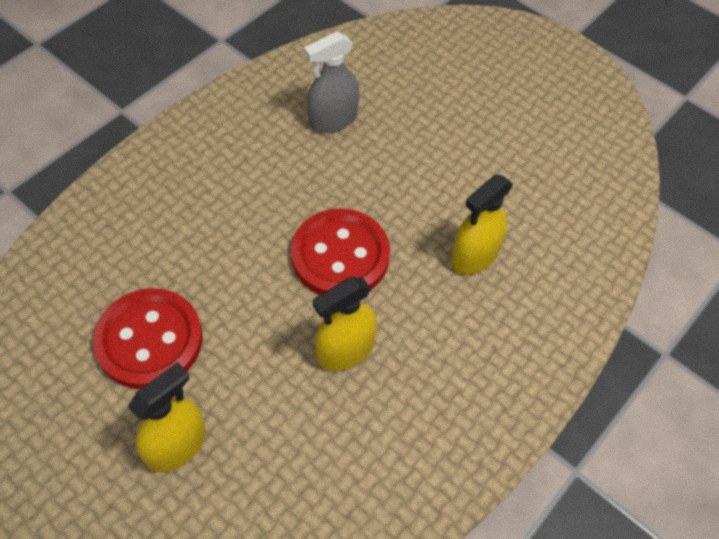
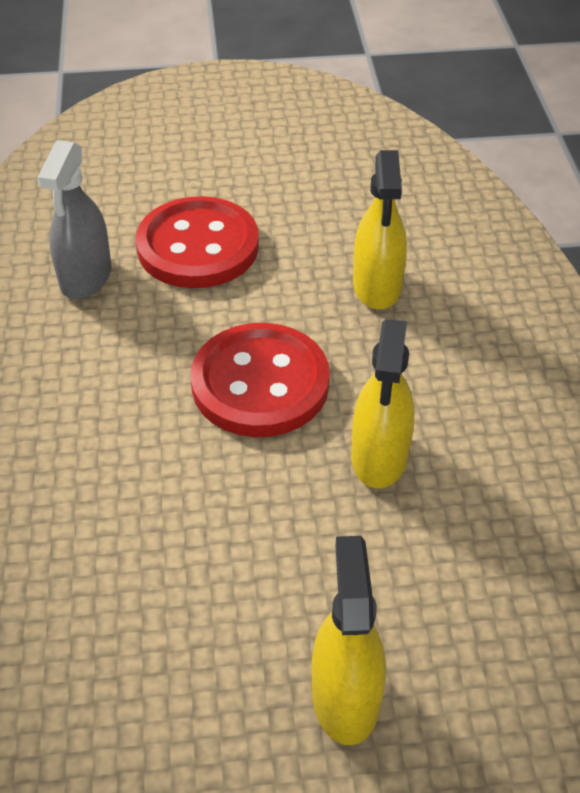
camera: 45 degrees left, 10 degrees down
(149, 340) = (173, 631): red button -> red button (198, 246)

